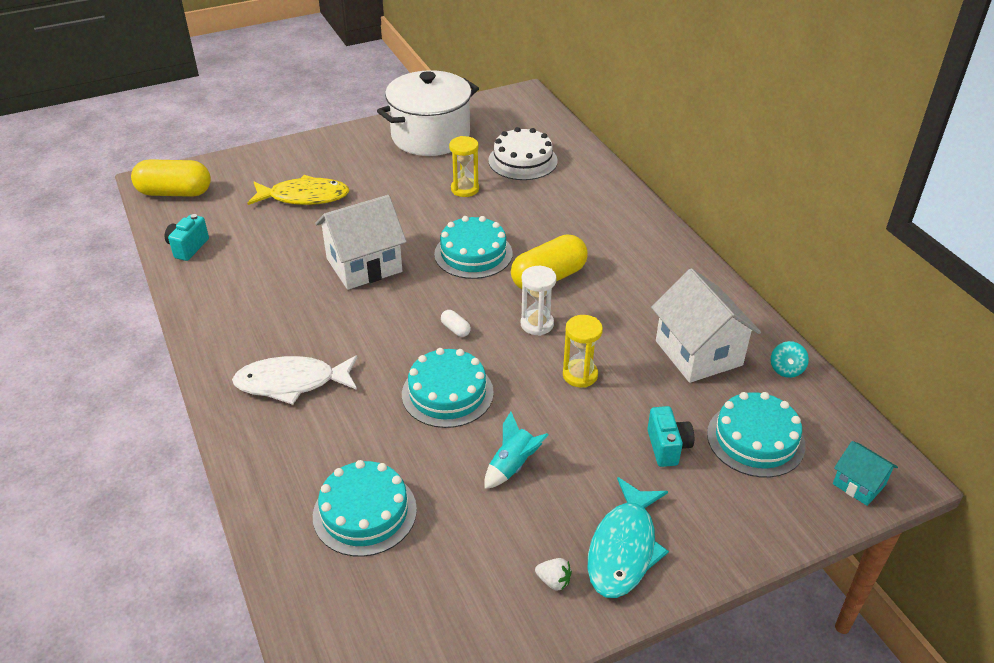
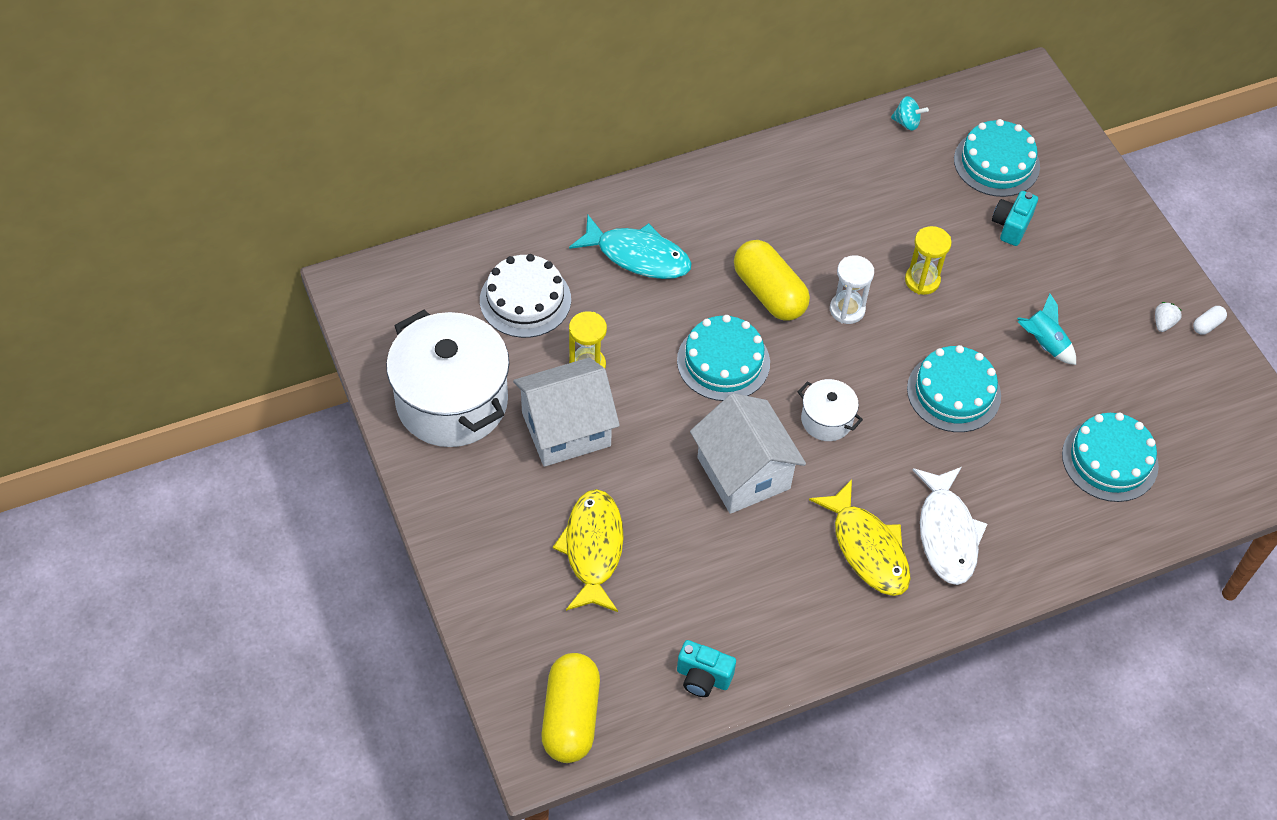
camera: 90 degrees left, 15 degrees up
(284, 333) = (867, 548): none -> yellow fish
(415, 310) = (826, 420): none -> white pot
(455, 329) = (857, 383): white capsule -> white capsule (1207, 325)
(623, 548) = (1125, 272): turquoise fish -> turquoise fish (638, 256)
(667, 447) = (1011, 226): turquoise camera -> turquoise camera turned 60 degrees counterclockwise
(698, 353) = (886, 183): white house -> white house (566, 429)
(859, 484) = (1041, 107): turquoise house -> none

